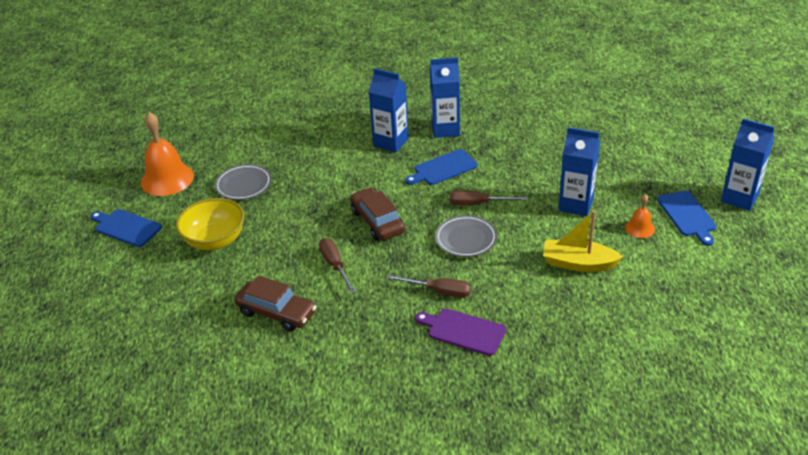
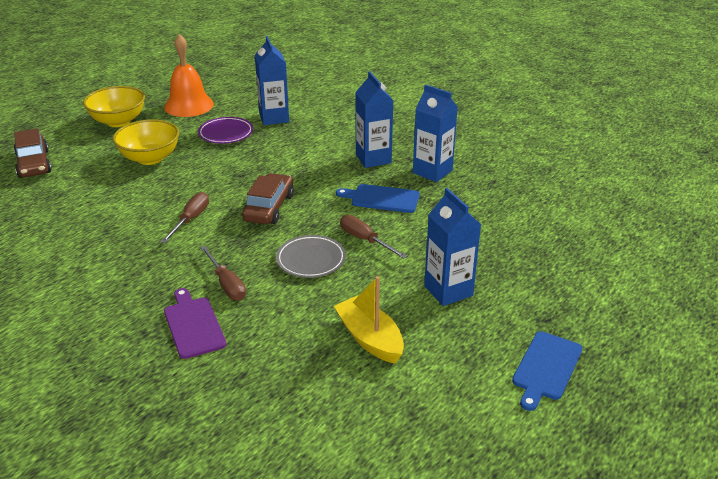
camera: 40 degrees right, 5 degrees down
(126, 227) = (118, 121): blue cutting board -> yellow bowl
(243, 185) = (226, 133): grey plate -> purple plate
(276, 313) = (105, 226): brown car -> brown car (33, 164)
(640, 228) = (477, 348): orange bell -> none
(739, 198) = (634, 389): blue carton -> blue carton (274, 118)

